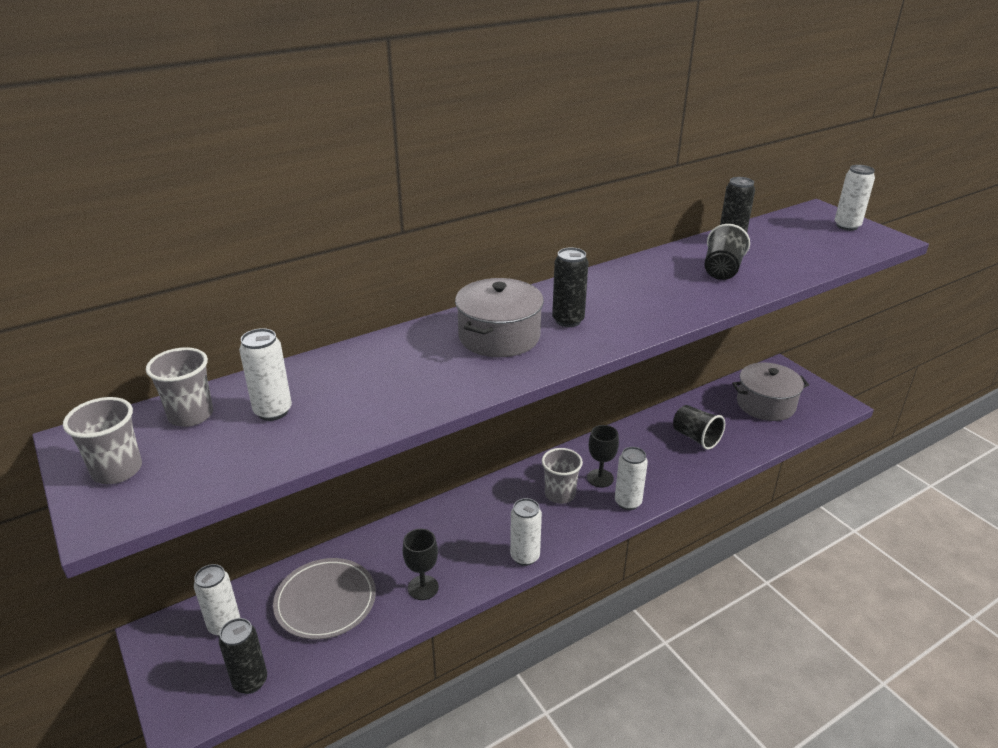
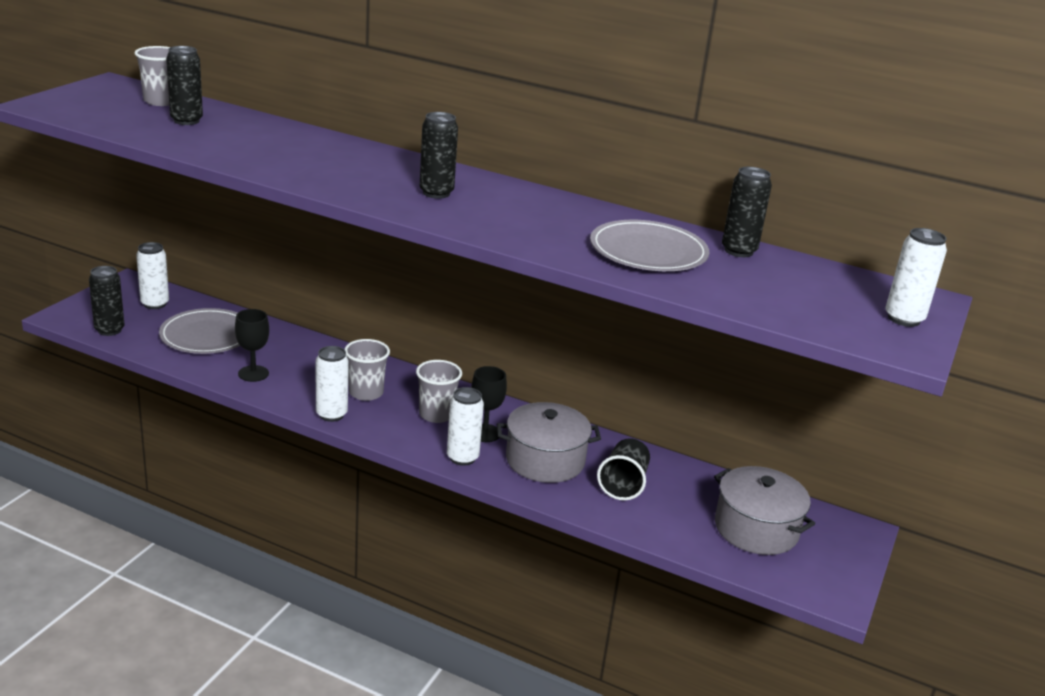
camera: 55 degrees right, 5 degrees down
(117, 470) = (85, 97): grey cup -> grey cup (366, 393)
(273, 411) = (186, 121): white can -> black can
(499, 336) = (374, 171): grey pot -> grey pot (545, 460)
(722, 270) = (648, 251): black cup -> grey plate

